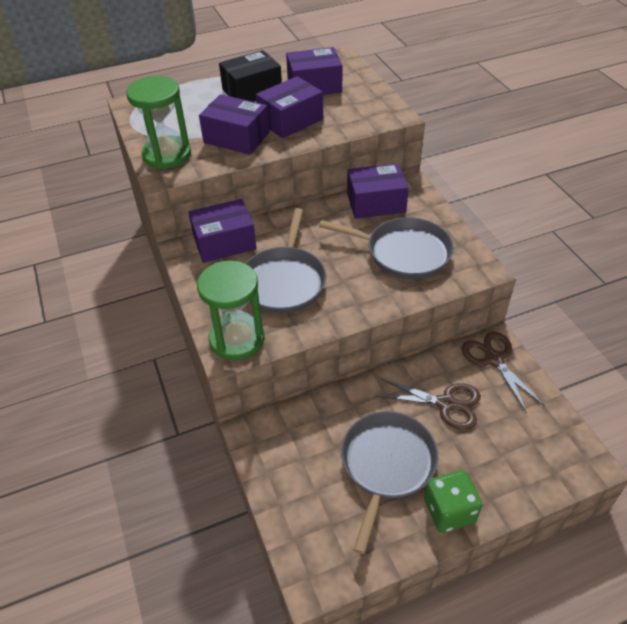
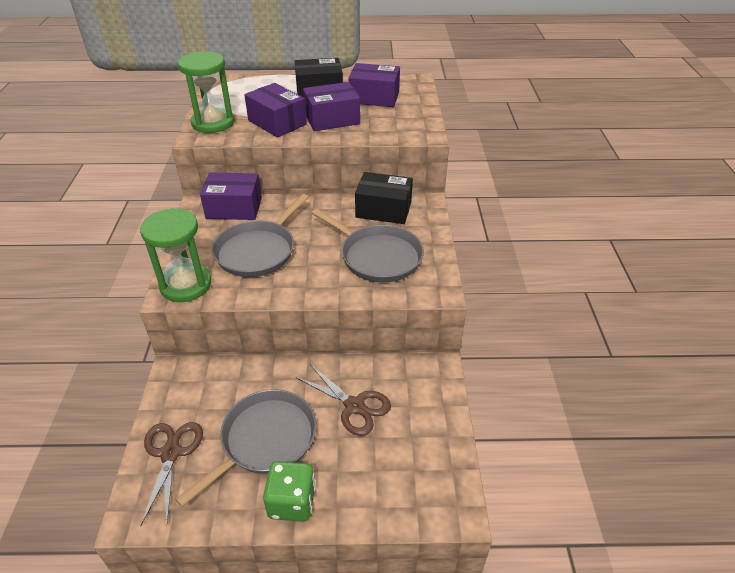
camera: 20 degrees right, 5 degrees down
(376, 203) = (383, 210): purple box -> black box
(494, 359) = (426, 382): brown scissors -> brown scissors (171, 453)

